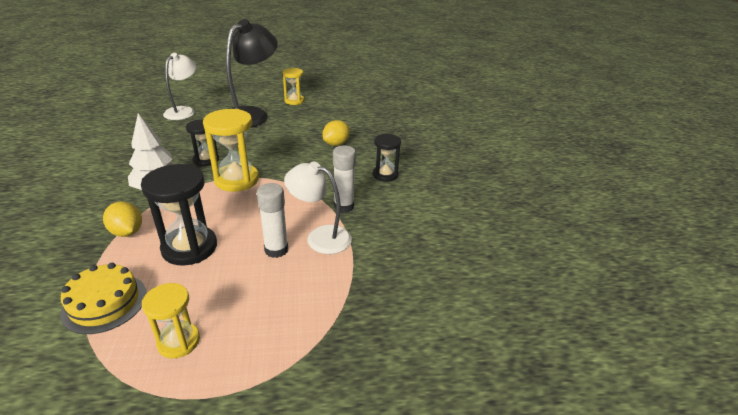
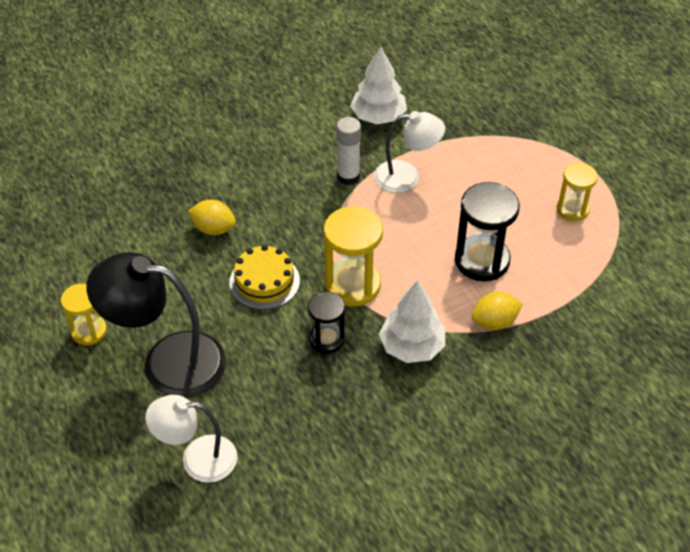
camera: 110 degrees left, 15 degrees up
(104, 303) = (575, 276): yellow cake -> yellow cake (264, 281)
(127, 232) = (494, 322): yellow lemon -> yellow lemon turned 45 degrees clockwise
(276, 250) = (444, 199): white glue stick -> none
(320, 237) = (406, 177): white lamp -> white lamp turned 90 degrees counterclockwise
(385, 175) = (266, 163): black hourglass -> none
(410, 244) = (378, 116): none -> white tree

